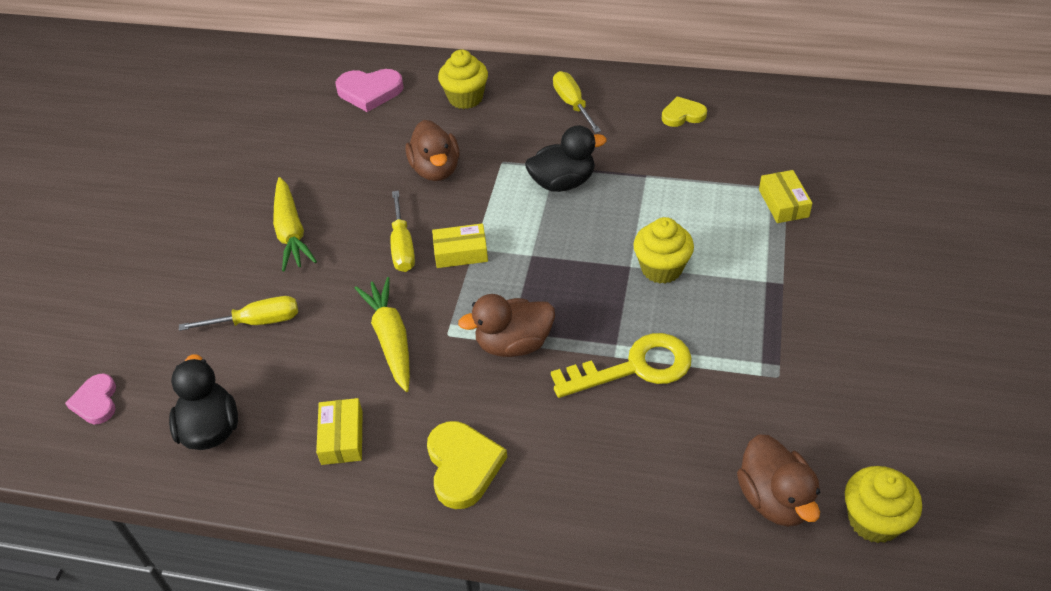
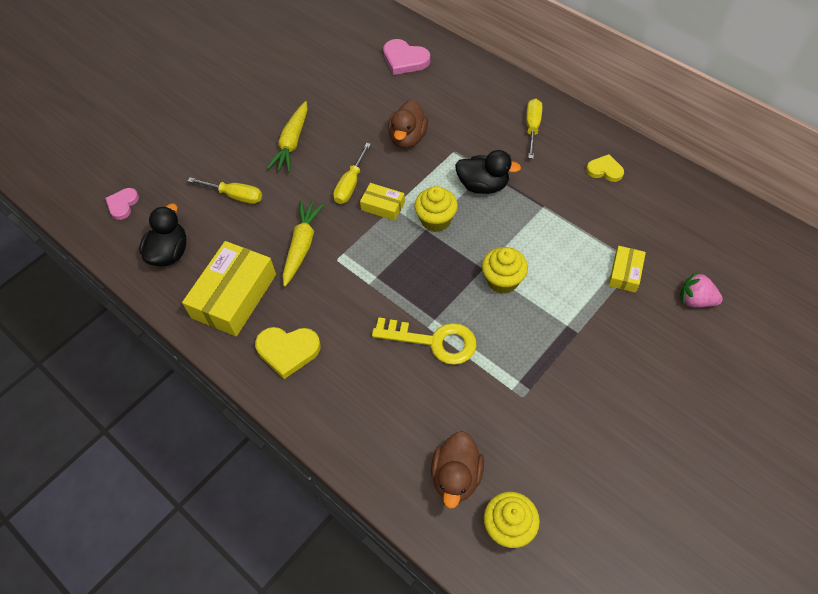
camera: 30 degrees right, 10 degrees up
(342, 437) = (234, 296): yellow box -> yellow box, size x1.96
(463, 466) = (288, 351): yellow heart -> yellow heart turned 75 degrees clockwise
(465, 98) = (463, 91): yellow cupcake -> yellow cupcake (436, 220)
(513, 344) = (371, 286): brown duck -> none
(872, 197) = (695, 300): none -> pink strawberry

